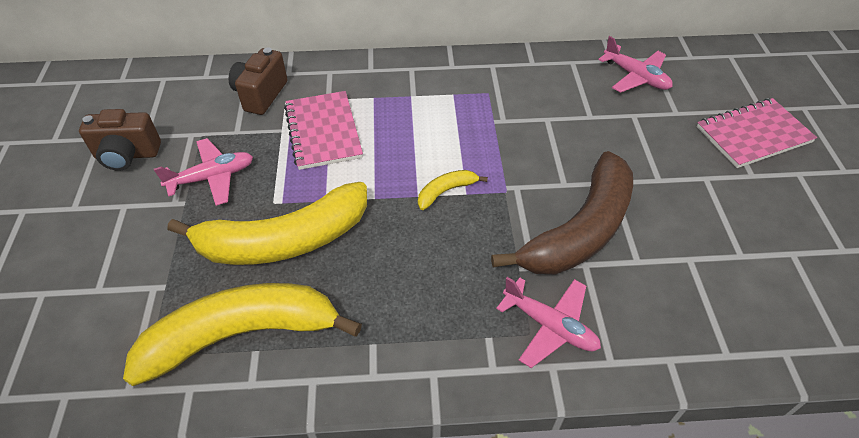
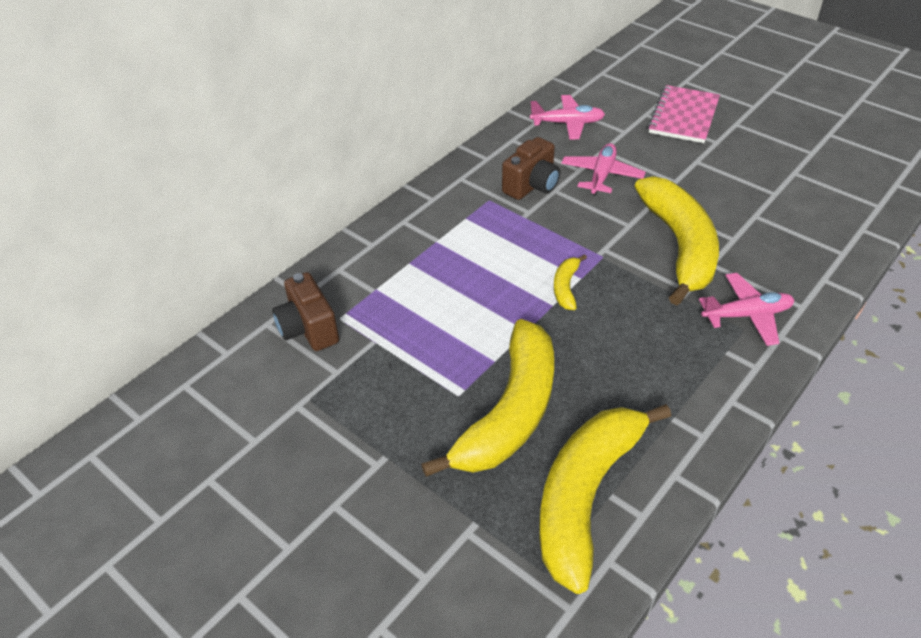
camera: 45 degrees left, 5 degrees down
(127, 155) = (265, 468): brown camera -> brown camera (532, 186)
(212, 177) = (376, 420): pink plane -> pink plane (601, 175)
(323, 132) = (411, 316): pink notebook -> none
(579, 230) = (679, 246): brown banana -> yellow banana

